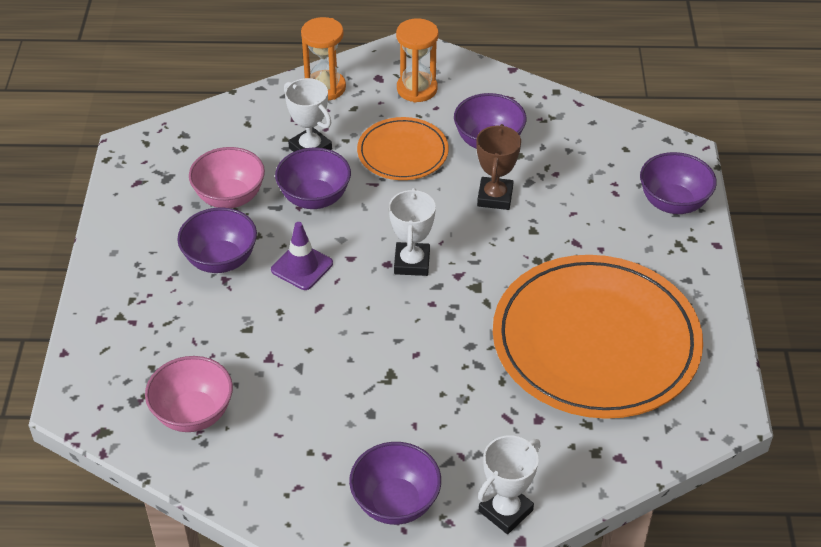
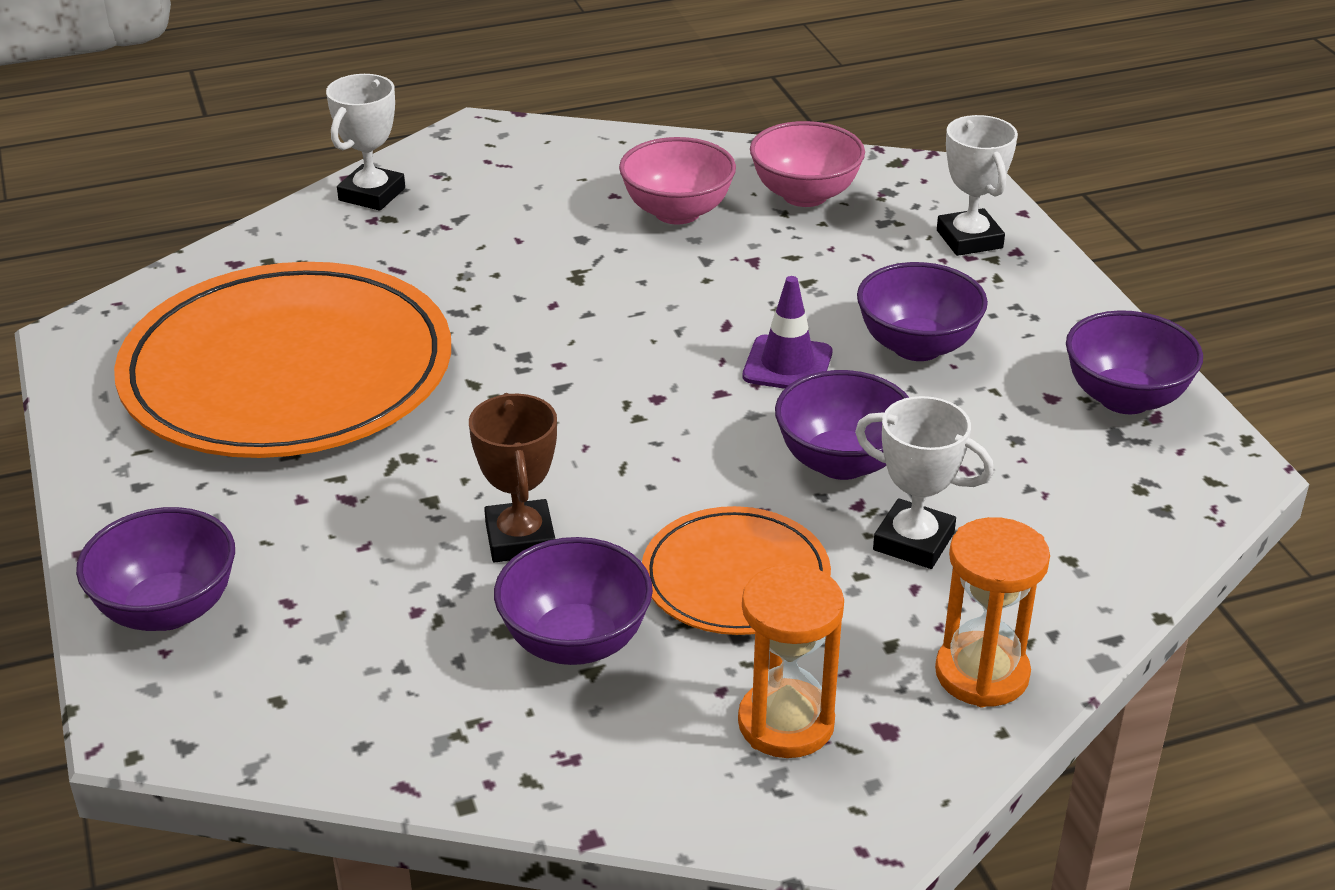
camera: 160 degrees right, 10 degrees down
(230, 197) = (983, 430): pink bowl -> pink bowl (677, 212)
(395, 502) = (508, 176): purple bowl -> purple bowl (1124, 398)
(412, 263) = (618, 407): white trophy -> white trophy (969, 239)

